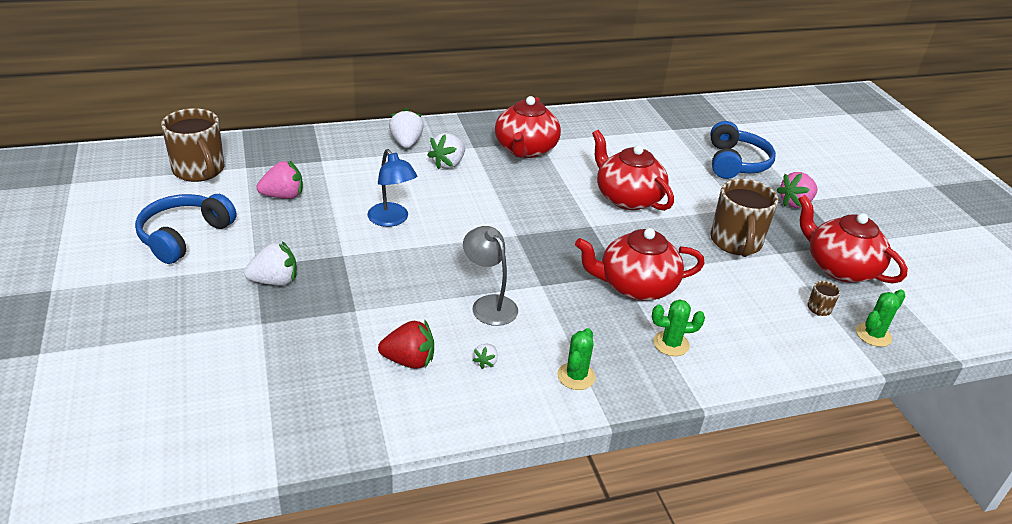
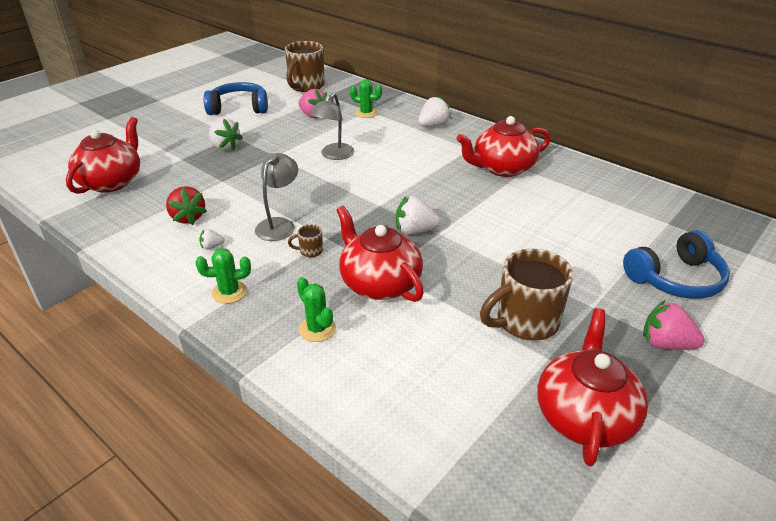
camera: 60 degrees right, 0 degrees up
(392, 220) = (334, 155): blue lamp -> grey lamp
(448, 164) = (431, 148): white strawberry -> white strawberry (415, 230)
(627, 198) = (507, 237): red teapot -> red teapot (112, 181)
(819, 309) = (480, 418): brown mug -> brown mug (310, 251)
(873, 335) = (483, 480): green cactus -> green cactus (366, 113)

